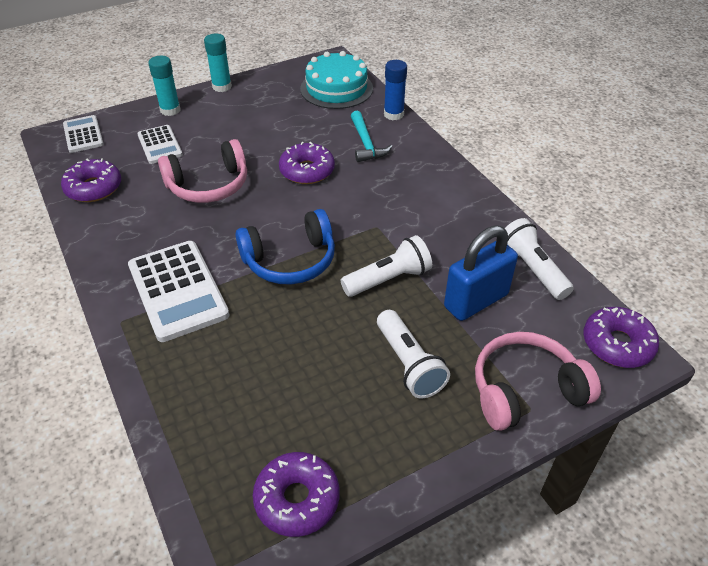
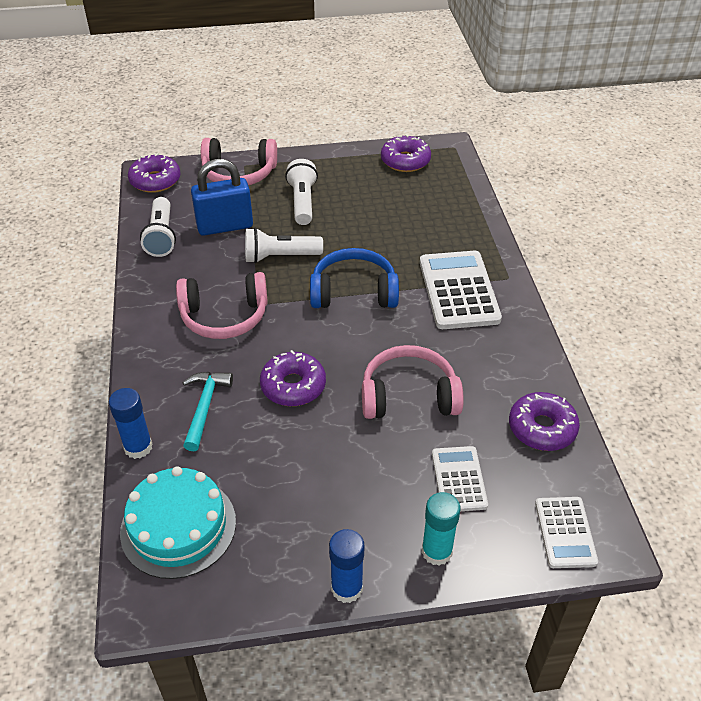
camera: 160 degrees left, 0 degrees up
(222, 87) = (347, 588): turquoise glue stick -> blue glue stick
(401, 207) = (224, 316): none -> pink headphones

